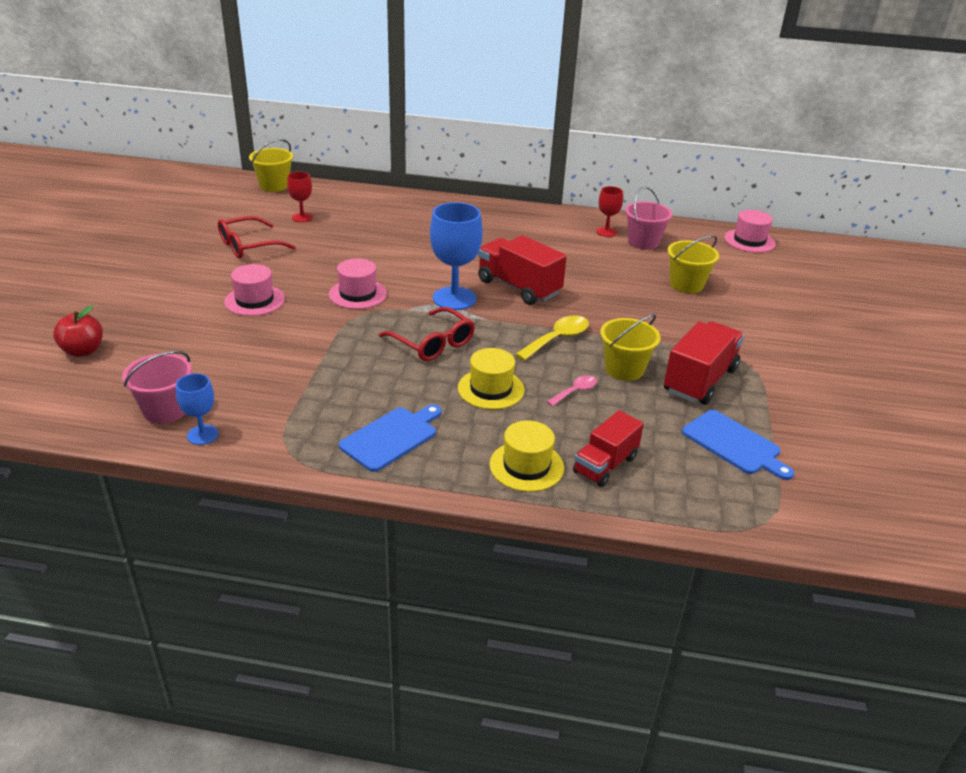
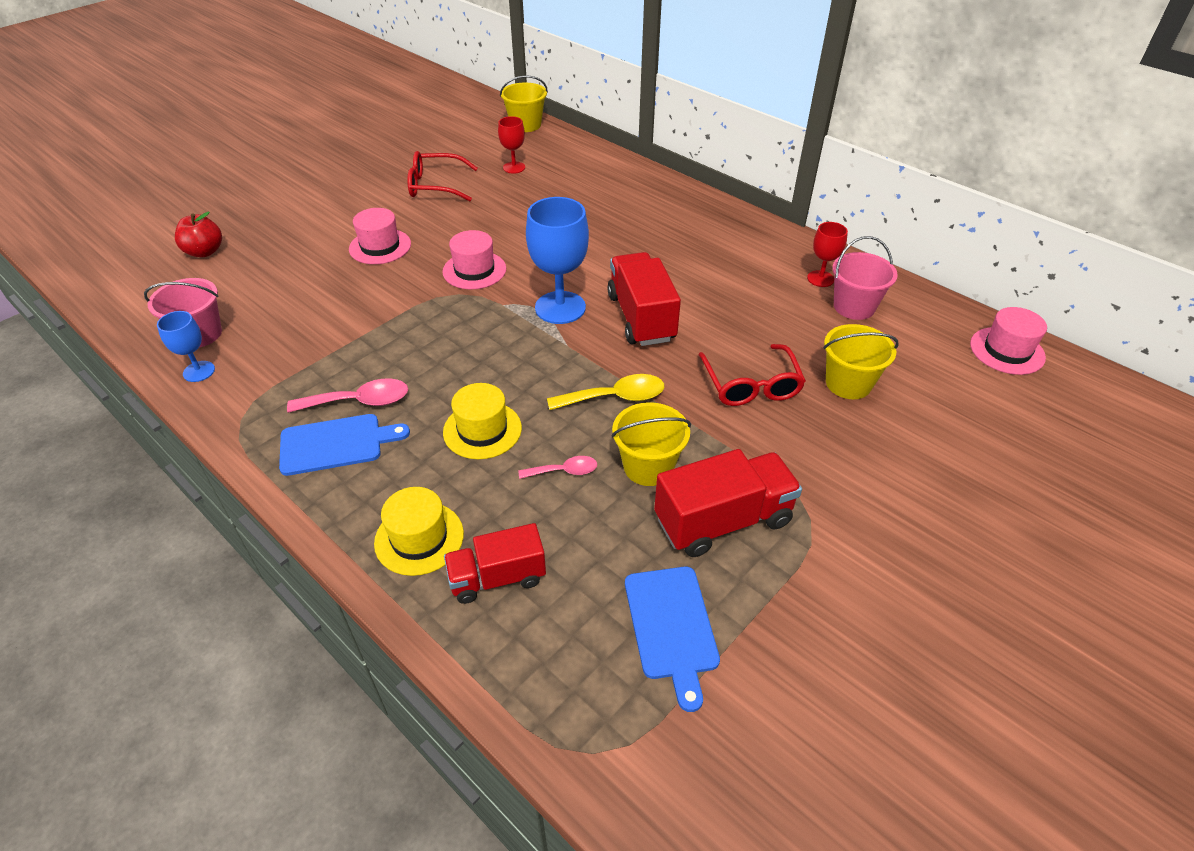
camera: 35 degrees right, 10 degrees up
(374, 405) = (359, 401): none -> pink spoon
(432, 343) = (484, 352): red glasses -> red glasses (751, 384)

